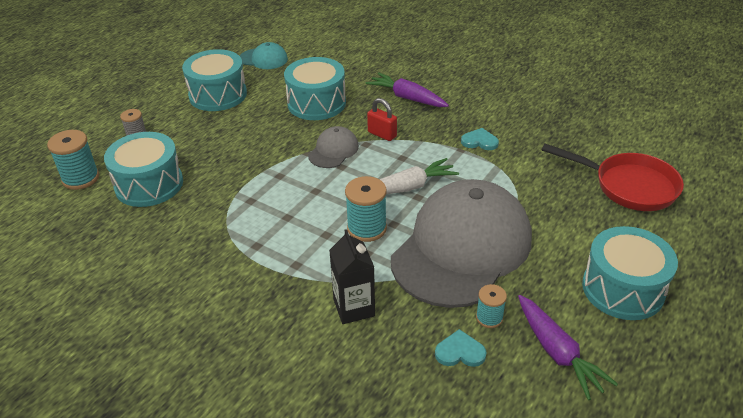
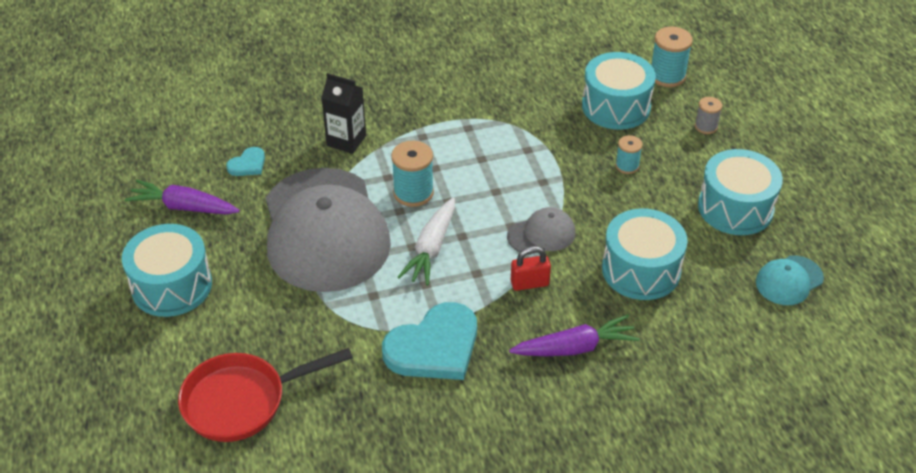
camera: 130 degrees right, 5 degrees up
(333, 150) = (541, 234): grey cap -> grey cap turned 90 degrees counterclockwise
(479, 141) = (434, 347): turquoise heart -> turquoise heart, size x2.13
(489, 318) = (251, 196): turquoise spool -> turquoise spool (627, 166)

